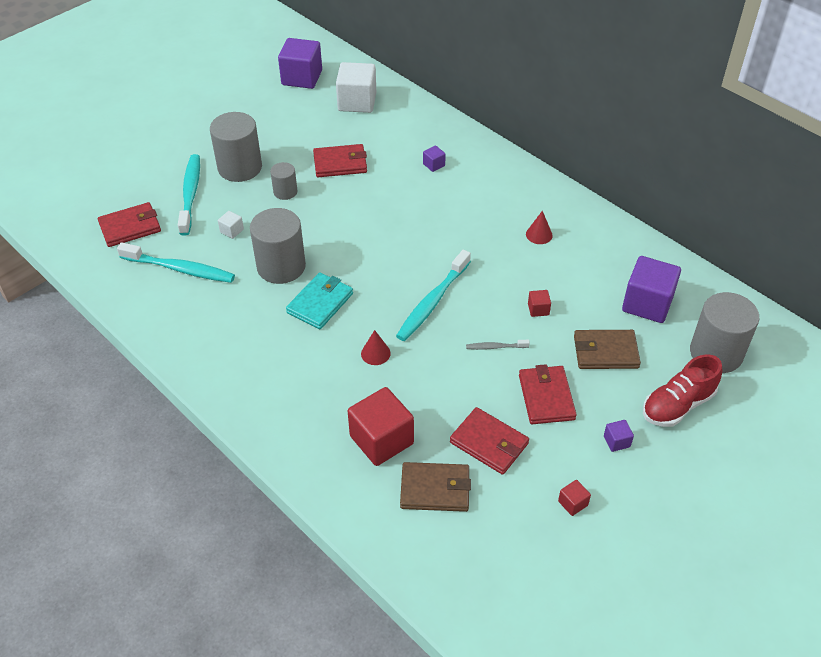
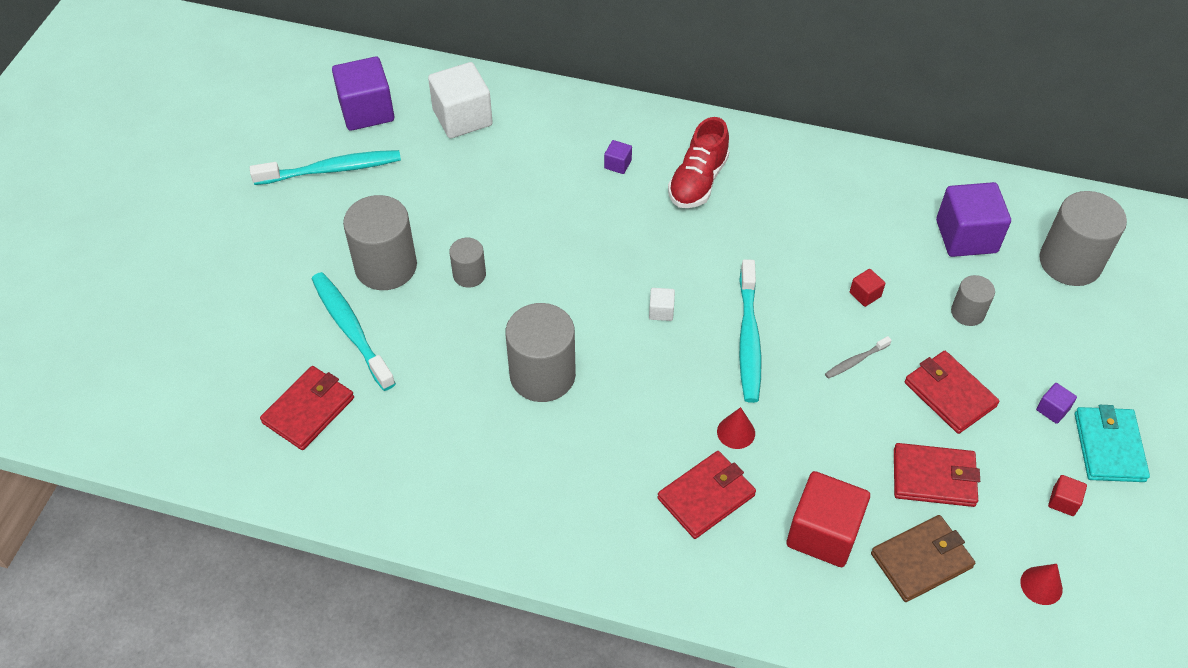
camera: 30 degrees left, 5 degrees up
(180, 269) = (420, 436): turquoise toothbrush -> turquoise toothbrush (331, 170)
(232, 231) = (444, 356): white cube -> white cube (661, 311)
(320, 303) = (625, 400): turquoise wallet -> turquoise wallet (1109, 447)
(340, 163) = (506, 208): red wallet -> red wallet (706, 496)
(539, 234) = (798, 203): red cone -> red cone (1041, 585)
(605, 352) = (967, 312): brown wallet -> grey cylinder
(677, 405) = (1078, 339): red shoe -> red shoe (698, 181)

